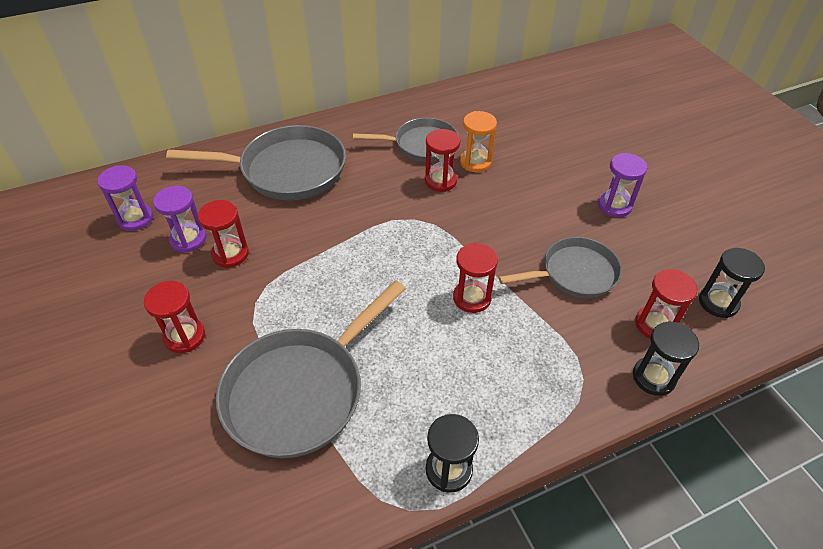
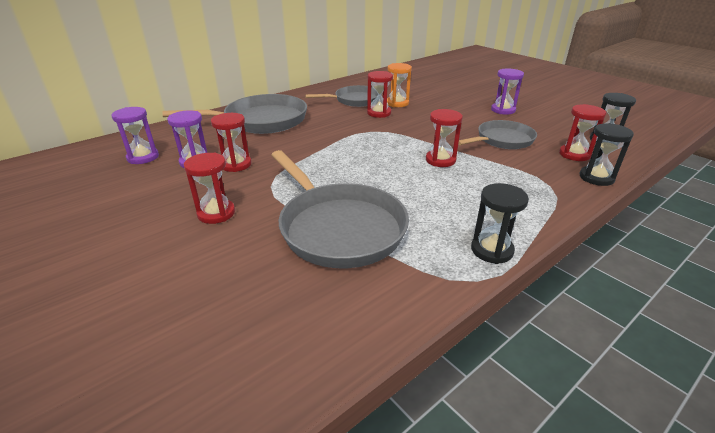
camera: 15 degrees left, 15 degrees down
(301, 391) = (338, 227): grey pan -> grey pan turned 60 degrees counterclockwise

